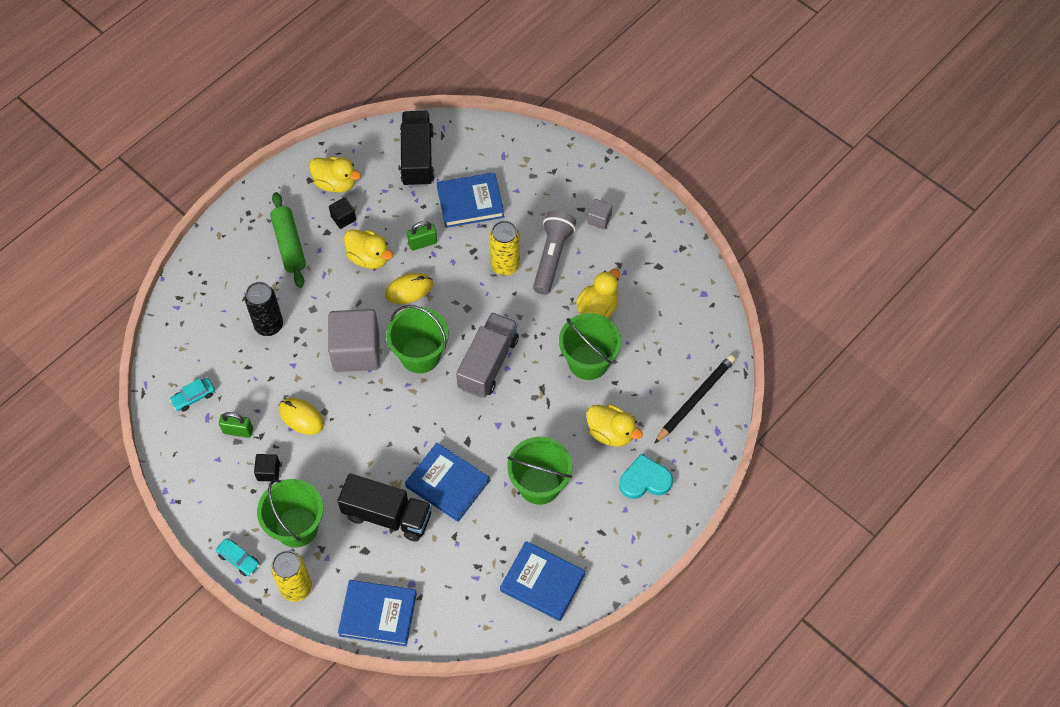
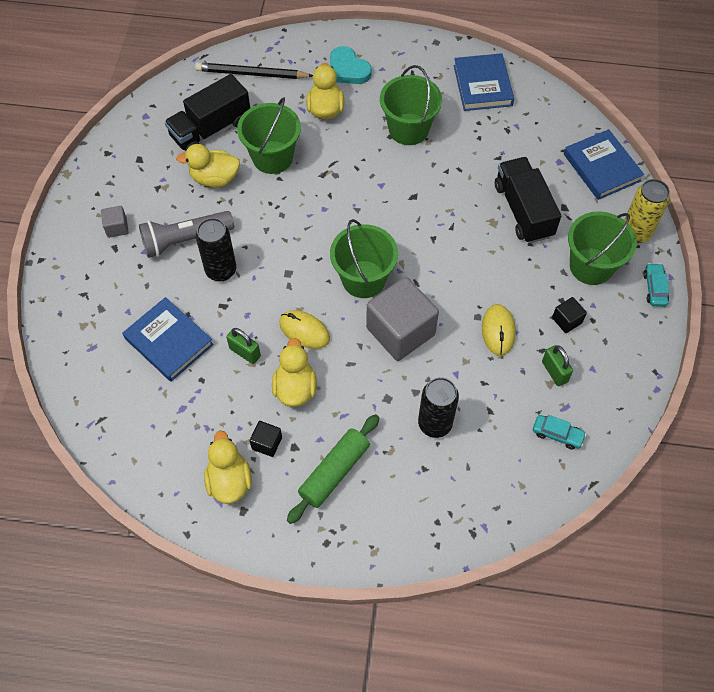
camera: 125 degrees left, 0 degrees up
(417, 158) = (145, 423): black truck -> black truck (210, 129)
(447, 484) = (461, 187): blue book -> none
(488, 363) = (330, 224): grey truck -> none
(505, 265) = (221, 270): yellow can -> black can

